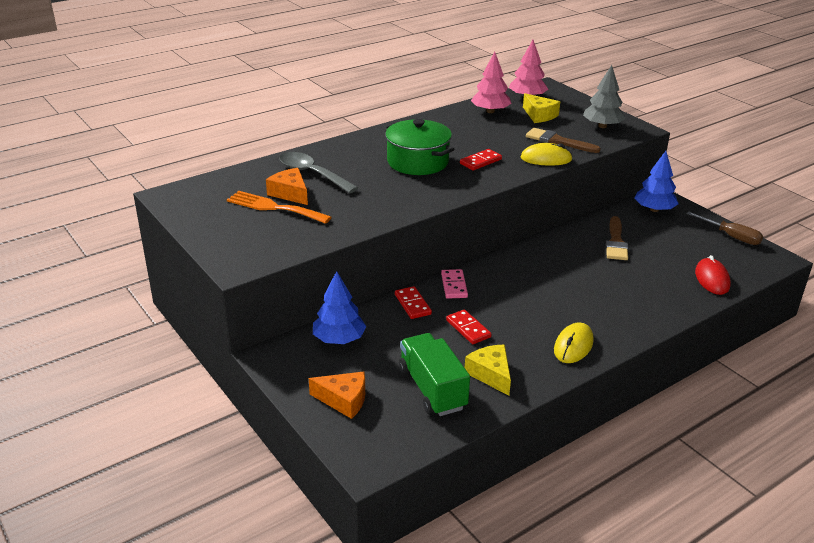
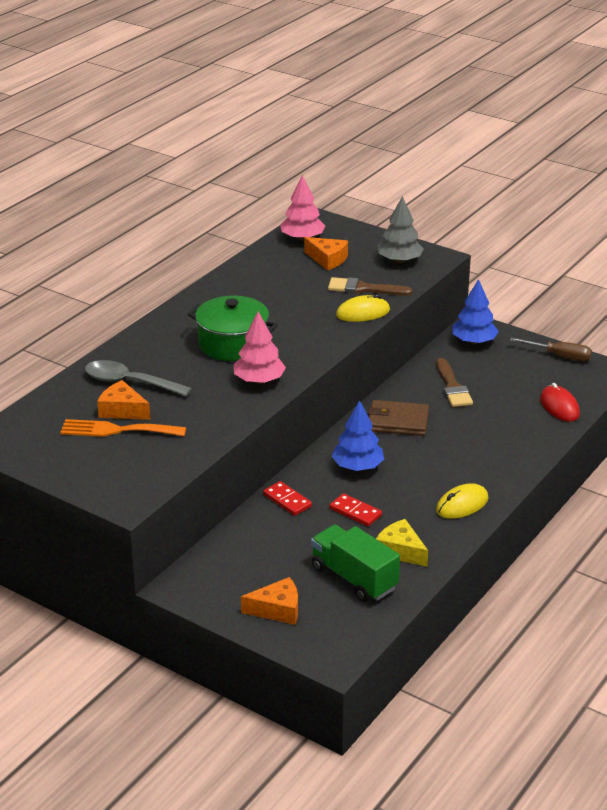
camera: 20 degrees left, 0 degrees up
(339, 339) = (236, 553): blue tree -> blue tree (357, 467)
(454, 286) = (317, 471): pink domino -> none
(480, 161) = (298, 330): red domino -> none
(490, 111) = (272, 264): pink tree -> pink tree (259, 380)
(539, 115) = (327, 259): yellow cheese -> orange cheese
(550, 260) = (398, 421): none -> brown wallet
(573, 346) = (462, 505): yellow mouse -> yellow mouse turned 45 degrees clockwise

